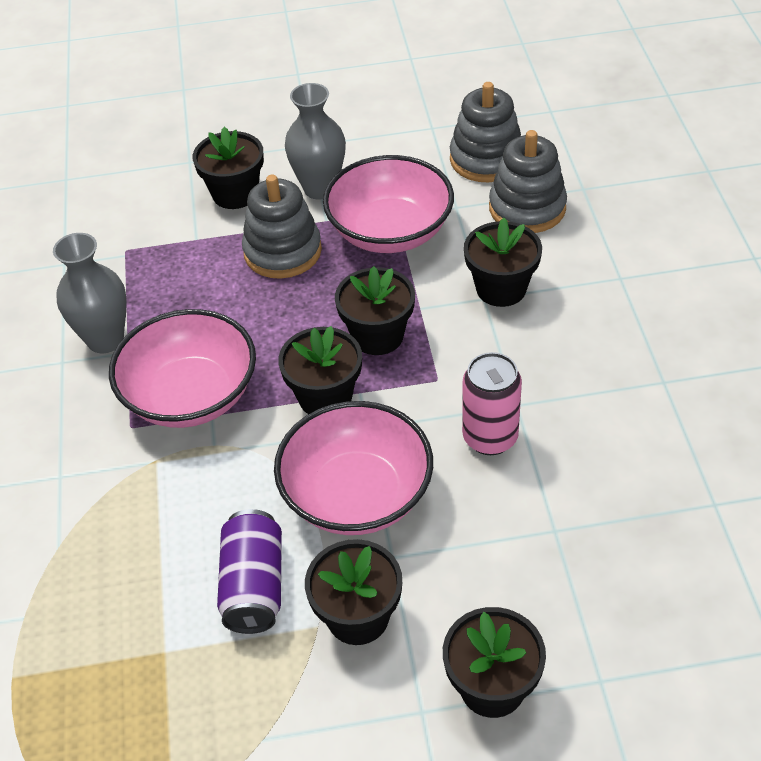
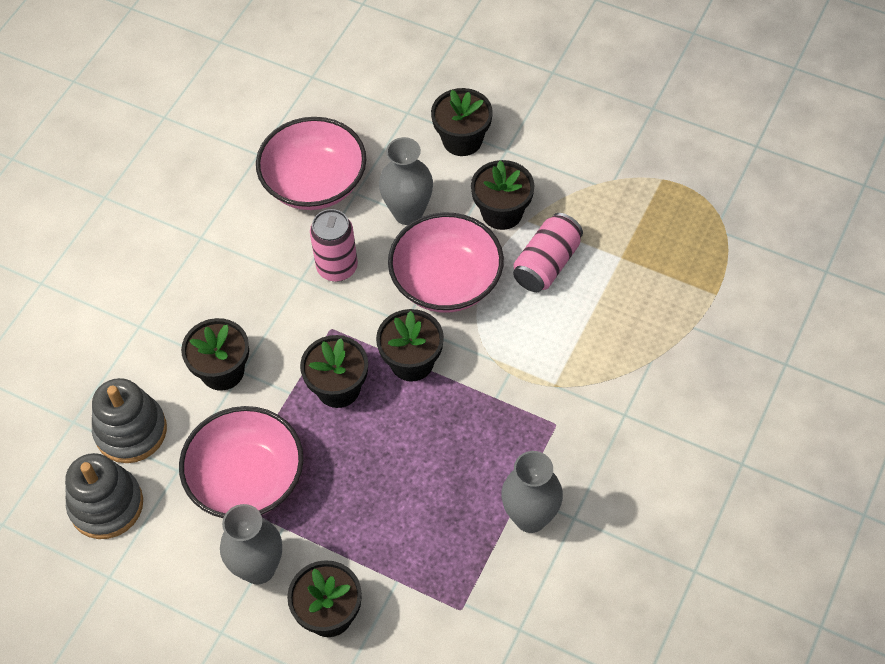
camera: 145 degrees left, 10 degrees up
(191, 395) = (499, 423): pink bowl -> pink bowl (314, 183)
(253, 586) = (547, 264): purple can -> pink can
(282, 251) = (341, 516): grey stacking toy -> none
(471, 545) = (408, 213): none -> grey vase

